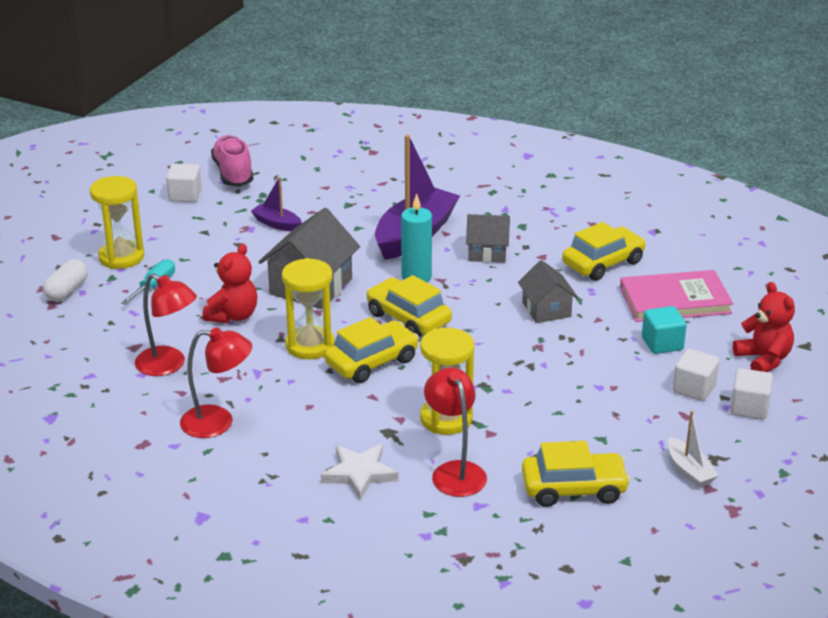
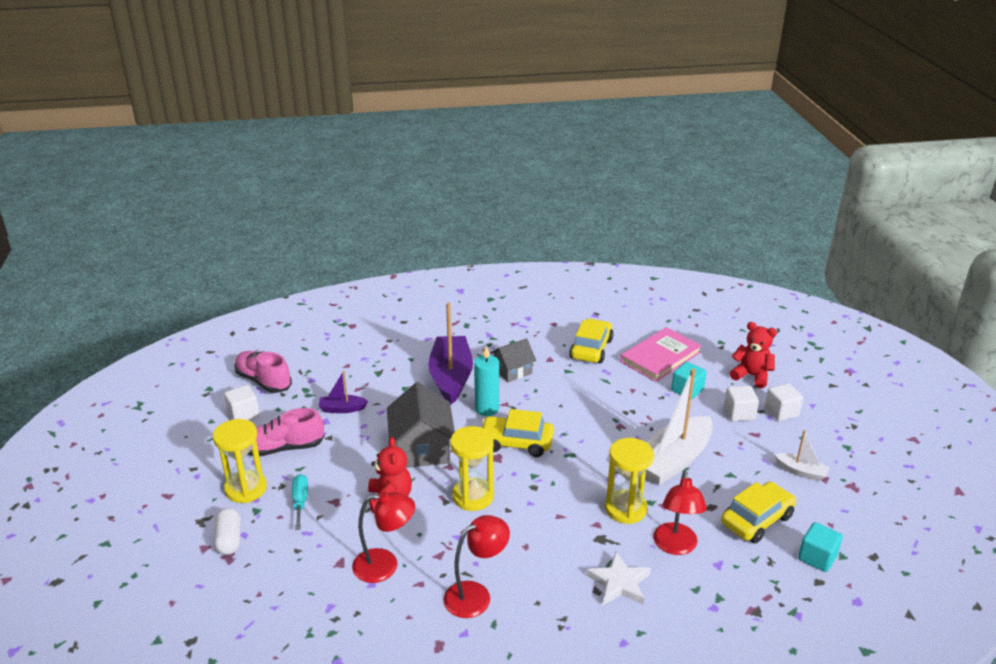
camera: 35 degrees left, 0 degrees up
(187, 237) = (283, 448): none -> pink shoe
(372, 362) = (529, 489): yellow car -> none
(455, 471) = (675, 546): red lamp -> red lamp turned 120 degrees counterclockwise
(546, 309) = (595, 397): grey house -> none
(554, 400) = (673, 461): none -> white boat
(594, 549) = (817, 557): none -> turquoise cube

